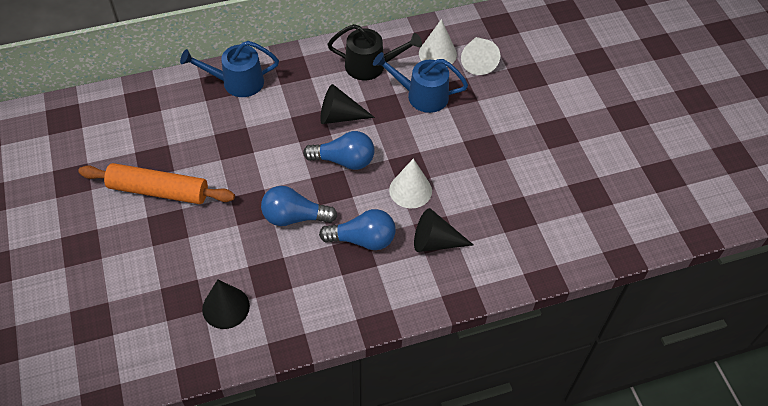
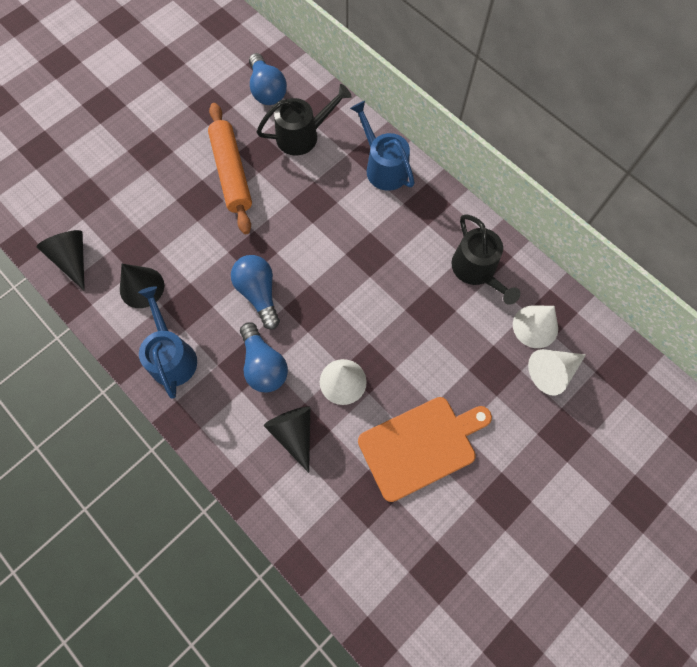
camera: 65 degrees right, 15 degrees up
(162, 123) = (302, 135): none -> black watering can
(340, 116) = (395, 274): black cone -> black cone (73, 259)
(344, 160) = (345, 304): blue light bulb -> blue light bulb (267, 90)
(422, 95) = (468, 337): blue watering can -> blue watering can (172, 356)
(490, 162) = (420, 445): none -> orange cutting board

